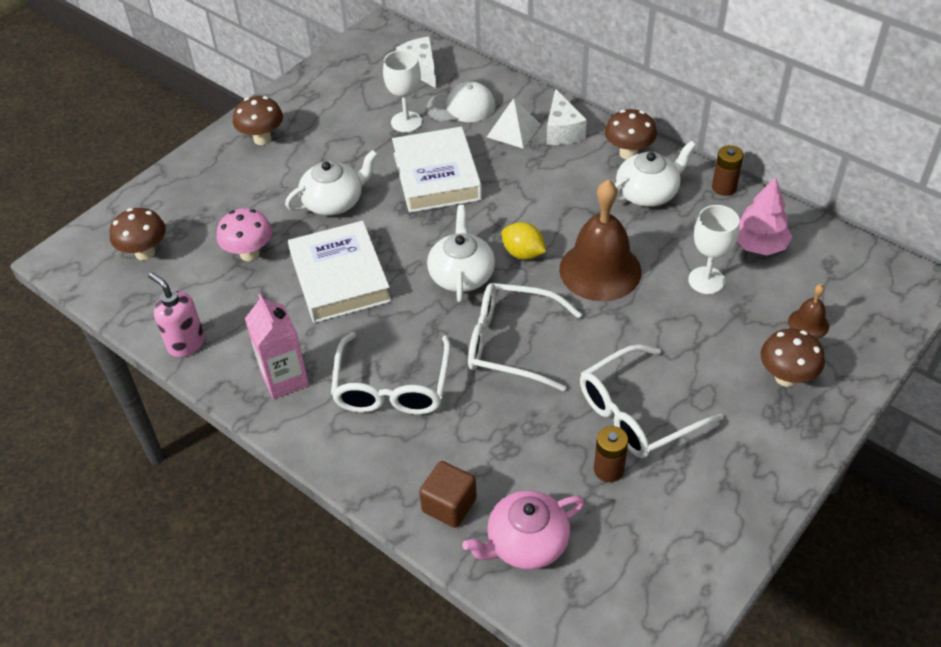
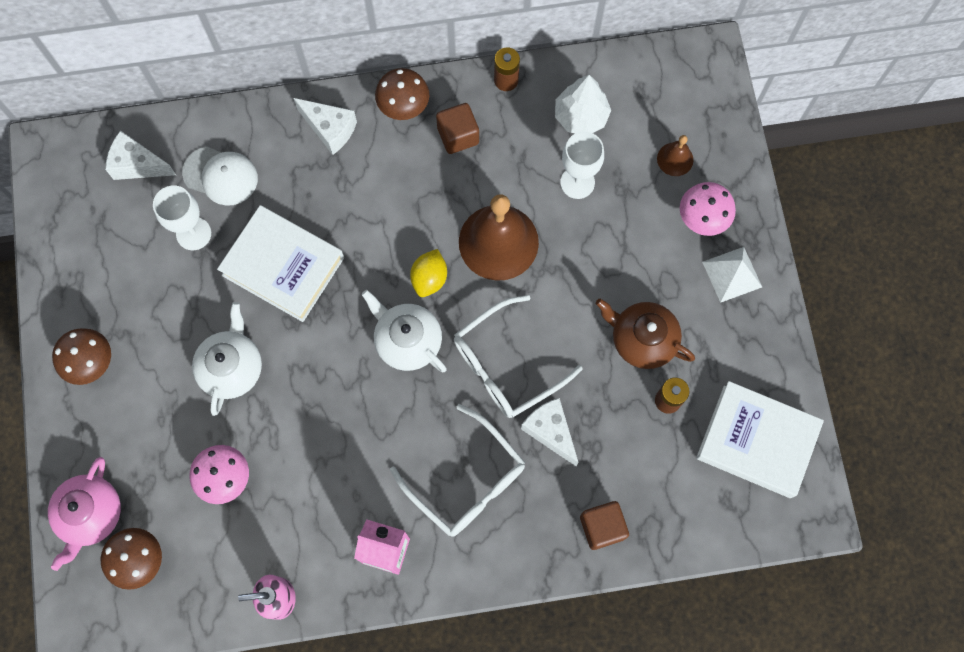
camera: 50 degrees left, 25 degrees up
(340, 278) = (322, 431): white book -> white book (756, 441)
(461, 107) = (221, 176): white cap -> white cap turned 75 degrees clockwise
(491, 410) = (550, 431): none -> white cheese
(513, 130) = (291, 163): white pyramid -> white pyramid (732, 274)
(523, 253) = (429, 278): yellow lemon -> yellow lemon turned 60 degrees counterclockwise
(526, 542) = (674, 503): pink teapot -> pink teapot (90, 514)
(637, 413) = (642, 339): white glasses -> brown teapot
(648, 193) = (458, 136): white teapot -> brown cube
(758, 245) = (581, 116): pink tree -> white tree
(786, 377) = (702, 219): brown mushroom -> pink mushroom

